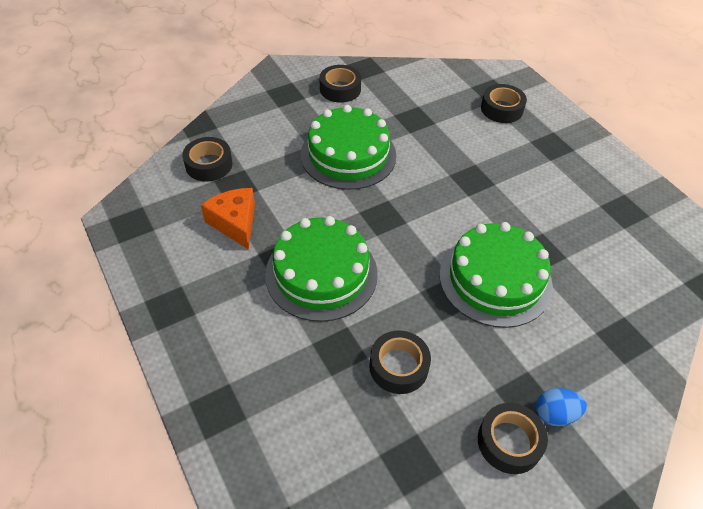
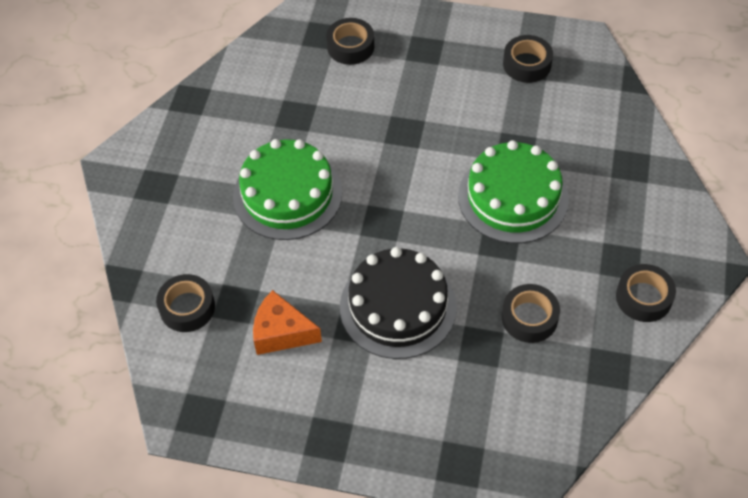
camera: 45 degrees left, 5 degrees up
(321, 273) = (398, 307): green cake -> black cake
(340, 89) = (197, 139): black tape -> black tape (527, 64)
(555, 414) = (647, 254): blue egg -> none

